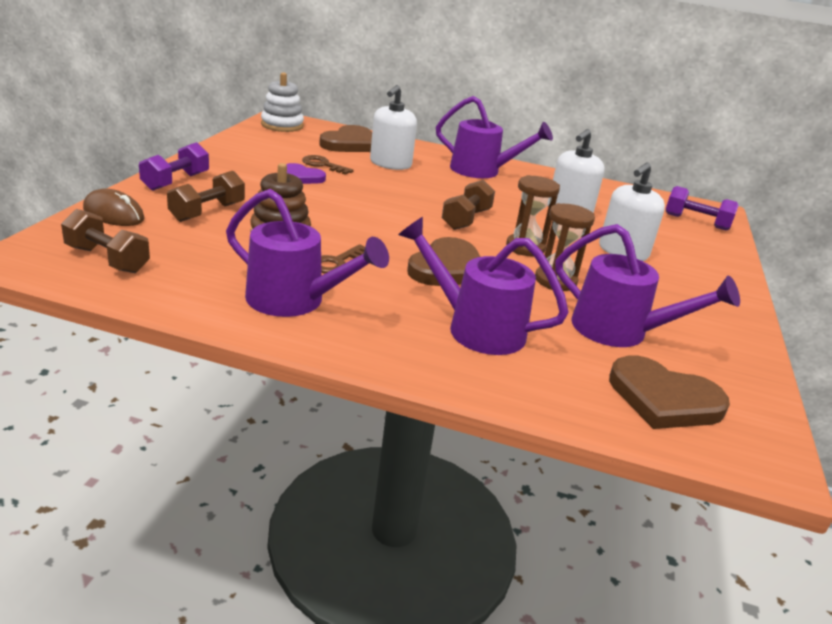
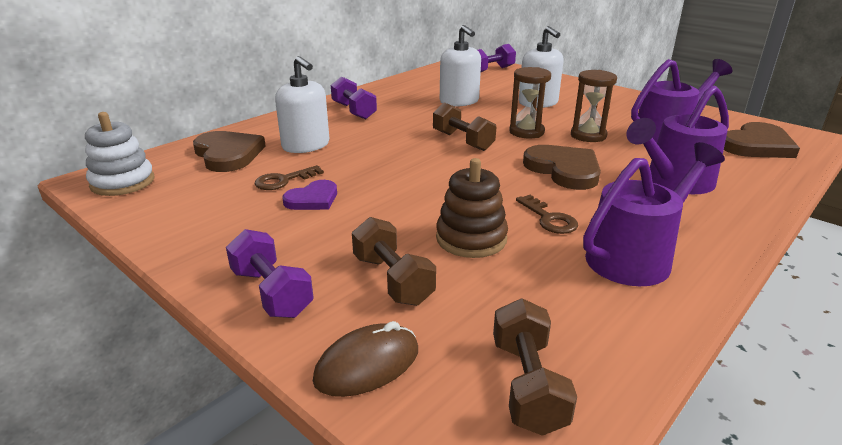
camera: 60 degrees left, 0 degrees up
(107, 259) = (527, 385): brown dumbbell -> brown dumbbell turned 60 degrees counterclockwise
(482, 171) = (354, 111): purple watering can -> purple dumbbell

